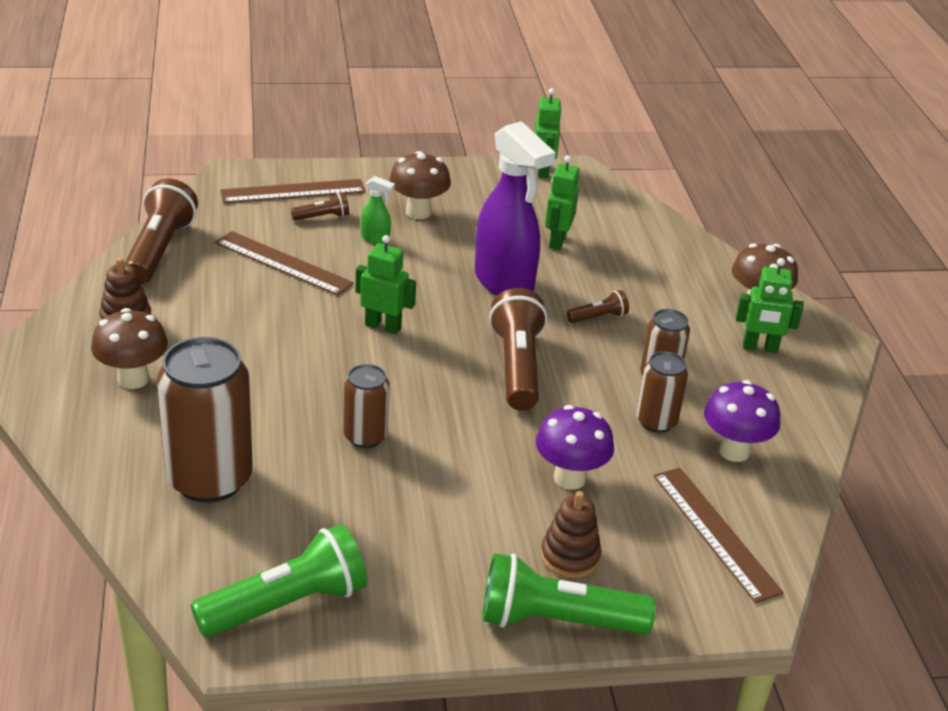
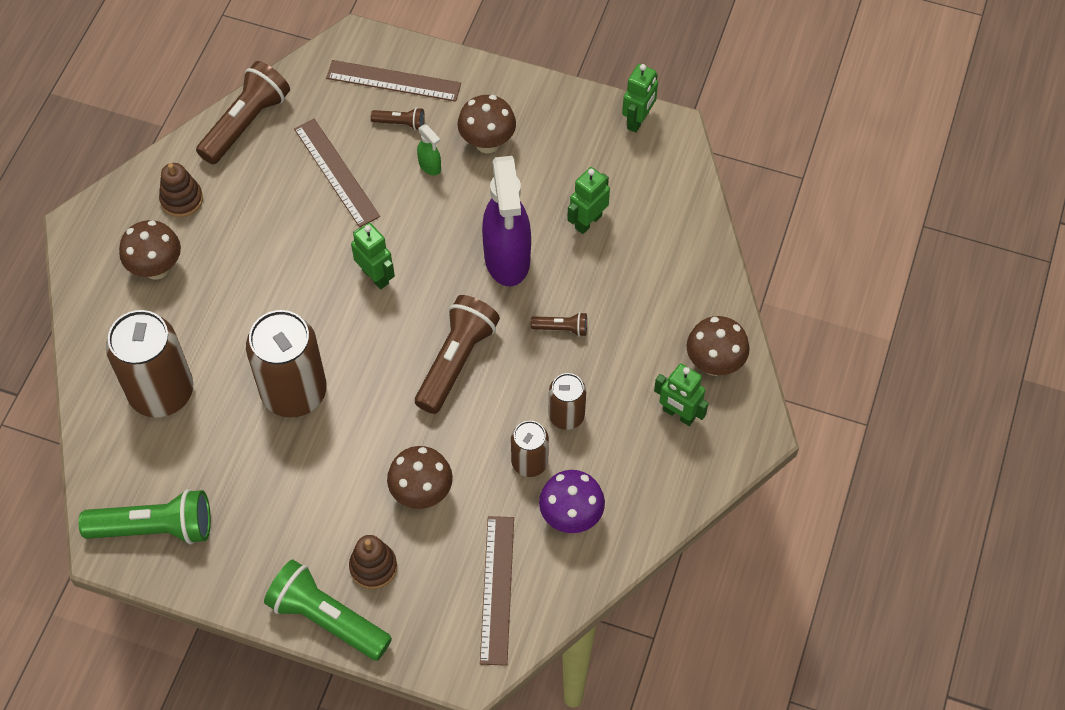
camera: 30 degrees right, 25 degrees up
(365, 436) = (294, 392): brown can -> brown can, size x1.85
(569, 478) = (422, 493): purple mushroom -> brown mushroom

